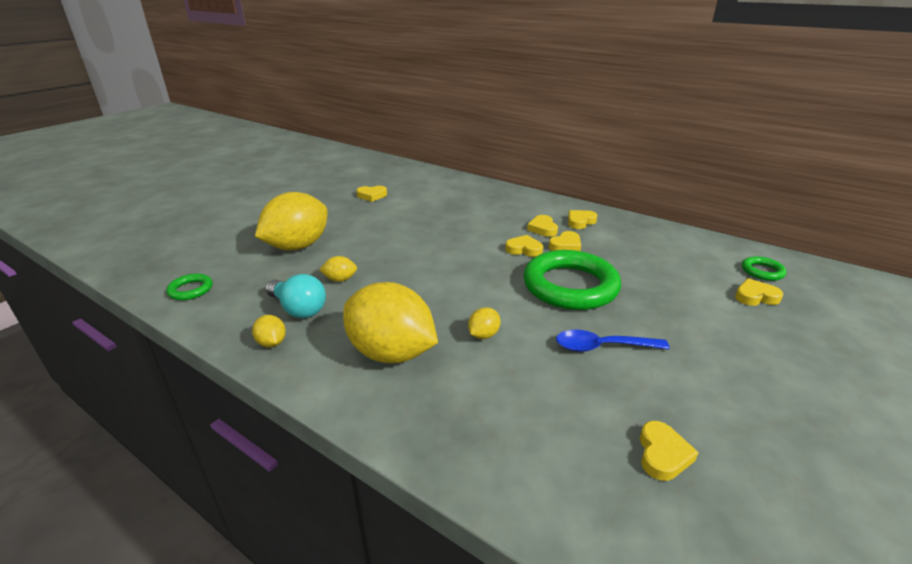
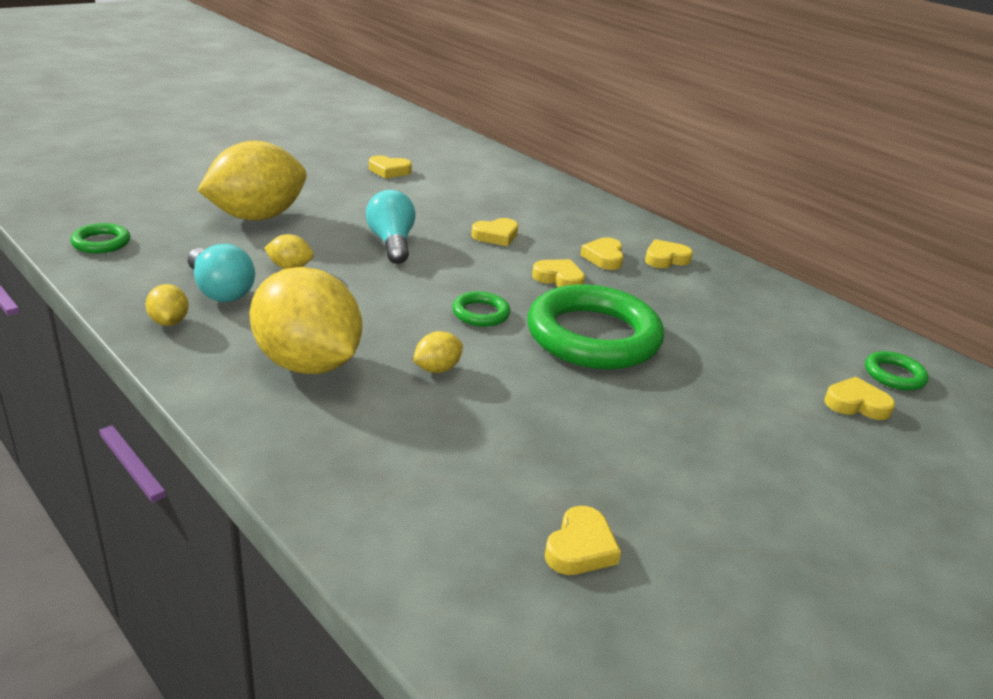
camera: 10 degrees right, 0 degrees up
(401, 247) = (392, 243): none -> turquoise light bulb
(488, 286) = (480, 313): none -> green ring
(565, 246) = (622, 285): yellow heart -> yellow heart (496, 236)
(602, 347) = (587, 416): blue spoon -> none

